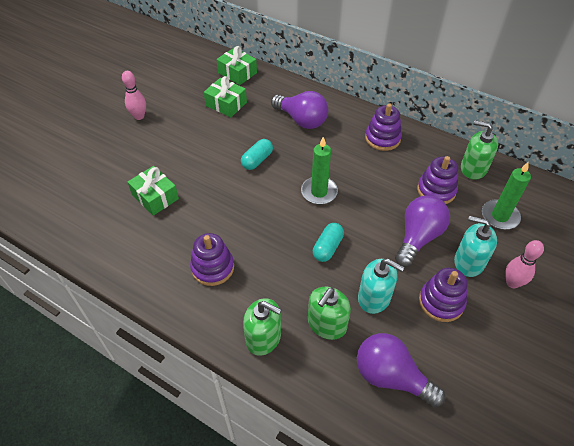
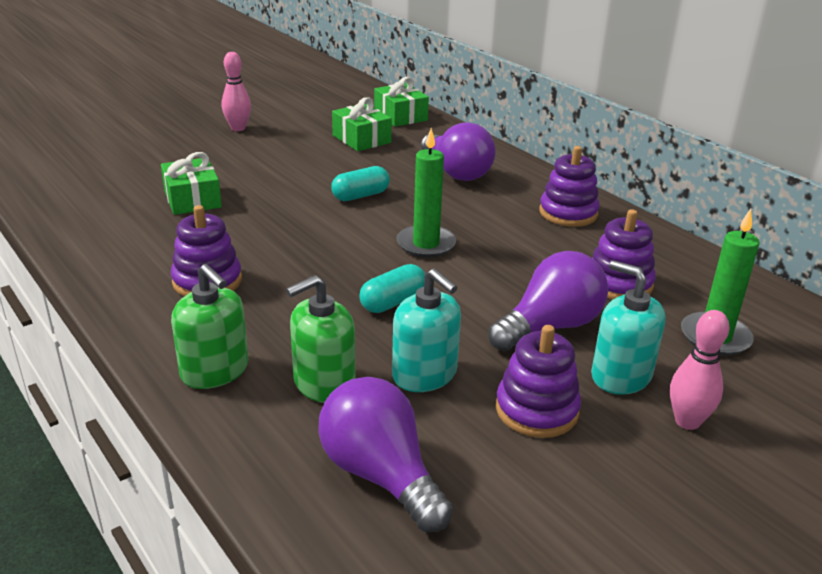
camera: 20 degrees right, 20 degrees down
(473, 168) = (701, 274): green soap dispenser -> none

